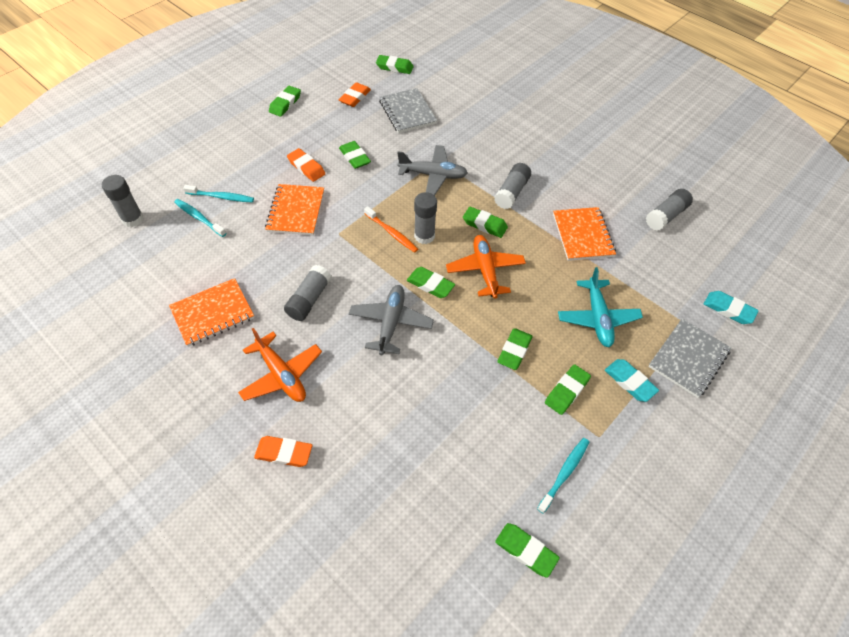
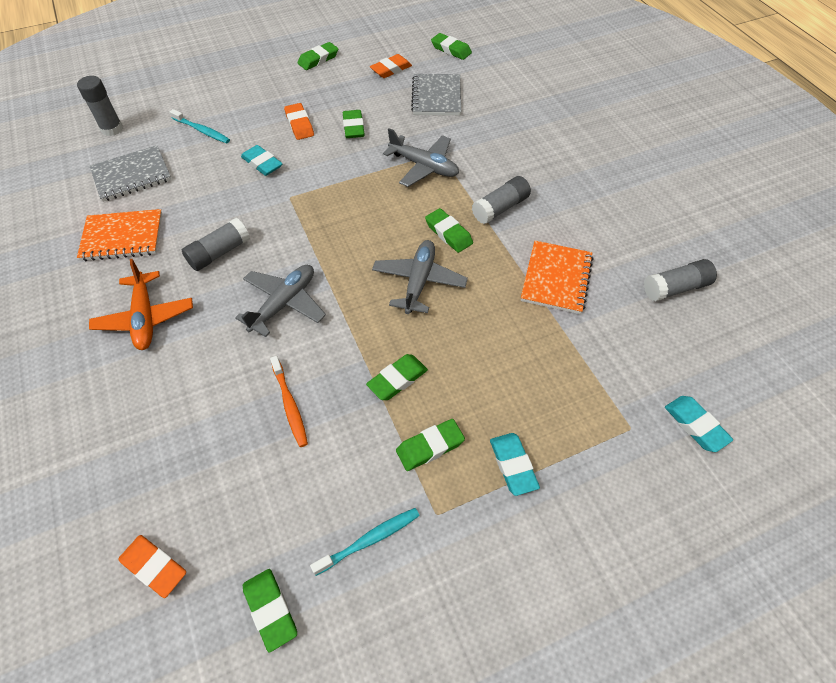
camera: 25 degrees right, 0 degrees up
(199, 218) = (169, 144): turquoise toothbrush -> none
(284, 453) = (96, 396): orange eraser -> orange eraser (154, 567)
(296, 211) = (262, 163): orange notebook -> turquoise eraser
(392, 233) = (343, 212): orange toothbrush -> orange toothbrush (290, 405)
(424, 236) = (375, 226): grey glue stick -> none
(430, 285) = (350, 278): green eraser -> none
(485, 270) = (419, 282): orange plane -> grey plane
(597, 318) = (518, 377): turquoise plane -> none
(688, 359) = (605, 466): grey notebook -> grey notebook (132, 175)

